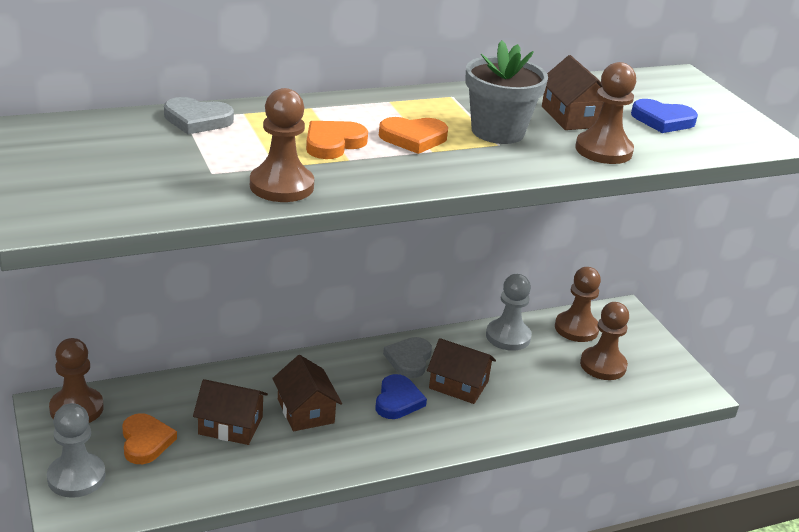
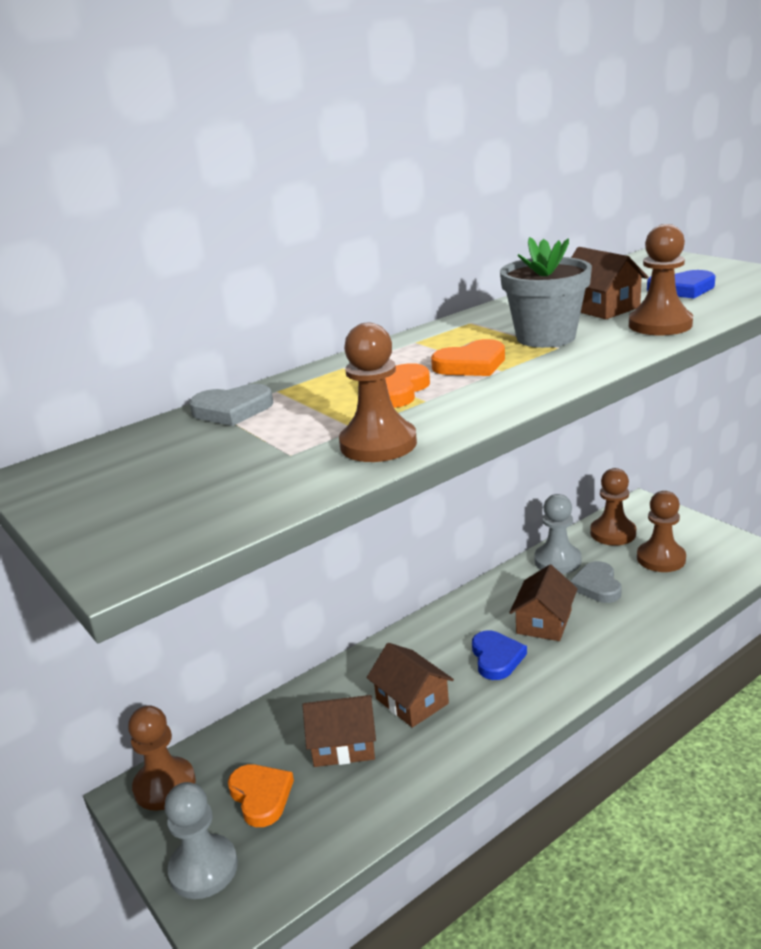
camera: 10 degrees left, 5 degrees down
(409, 360) = (481, 613): grey heart -> grey heart (597, 586)
(458, 385) = (544, 622): brown house -> brown house turned 75 degrees counterclockwise

